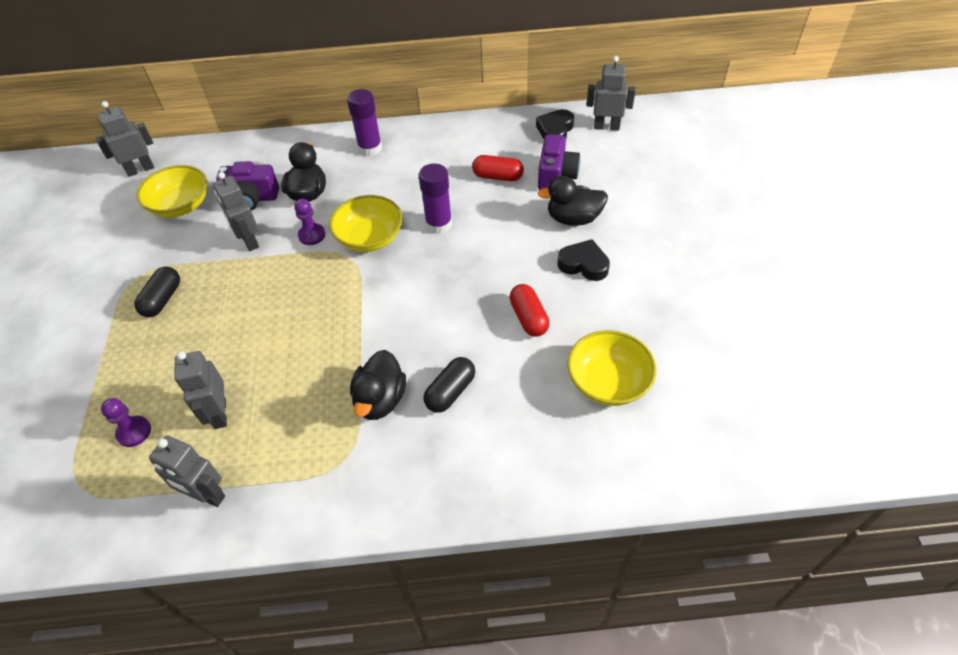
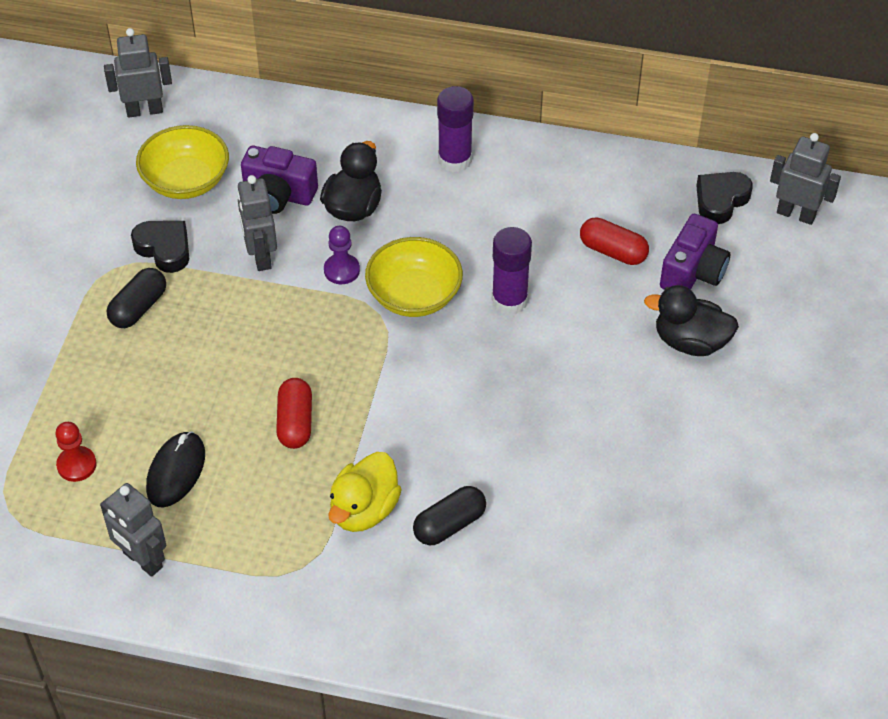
camera: 15 degrees right, 0 degrees up
(134, 432) = (76, 465): purple pawn -> red pawn
(219, 413) = (176, 471): grey robot -> black mouse
(380, 400) = (364, 510): black duck -> yellow duck
(528, 318) = (577, 461): red capsule -> red capsule (295, 422)
(583, 264) = (676, 410): black heart -> black heart (164, 249)
(608, 382) = (642, 569): yellow bowl -> none

